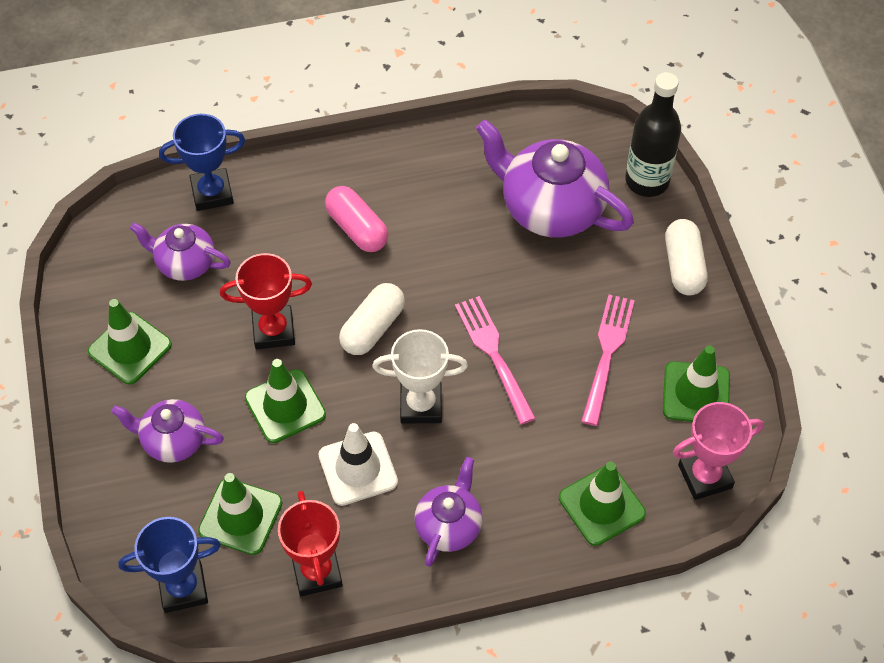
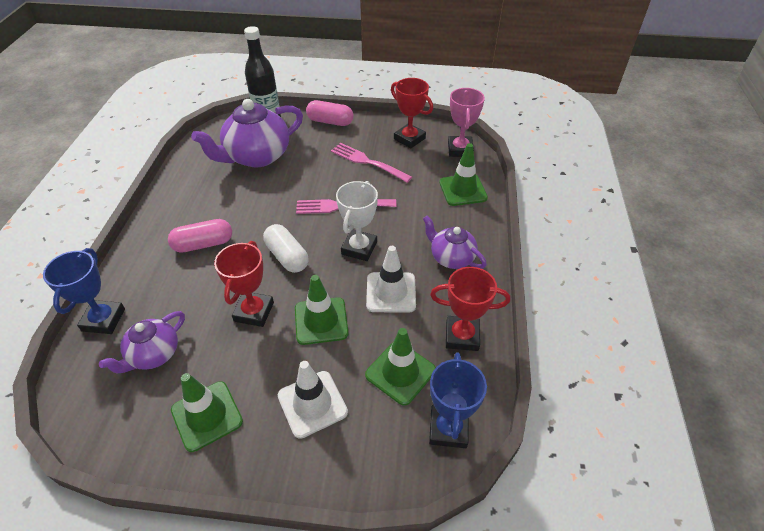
camera: 70 degrees left, 10 degrees down
(173, 440) = (312, 404): purple teapot -> white traffic cone
(683, 266) = (330, 122): white capsule -> pink capsule
(696, 393) = (409, 139): green traffic cone -> red trophy

